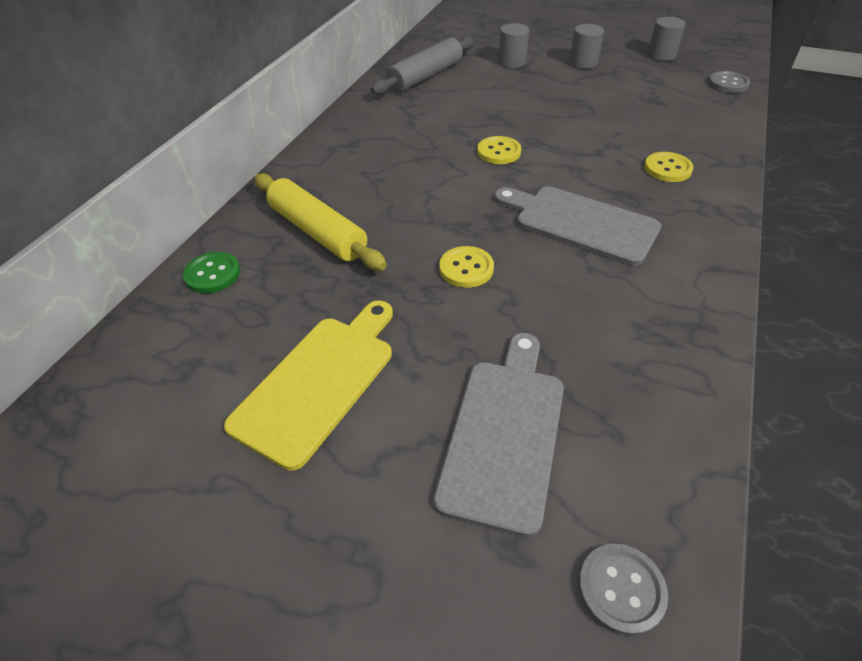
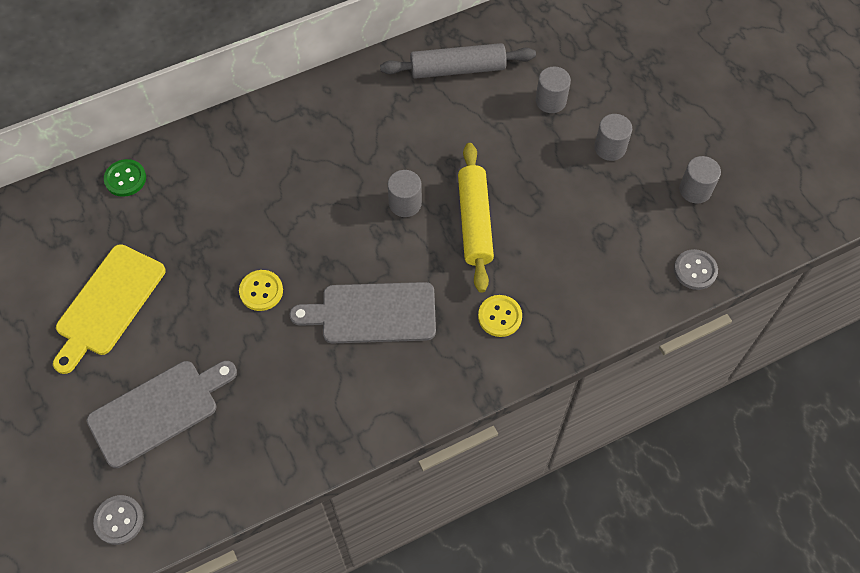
camera: 40 degrees right, 15 degrees up
(317, 231) = (211, 189): yellow rolling pin -> yellow rolling pin (474, 222)
(319, 382) = (108, 304): yellow cutting board -> yellow cutting board turned 135 degrees clockwise
(499, 152) = (405, 203): yellow button -> grey cylinder
(580, 223) = (372, 313): grey cutting board -> grey cutting board turned 75 degrees counterclockwise

